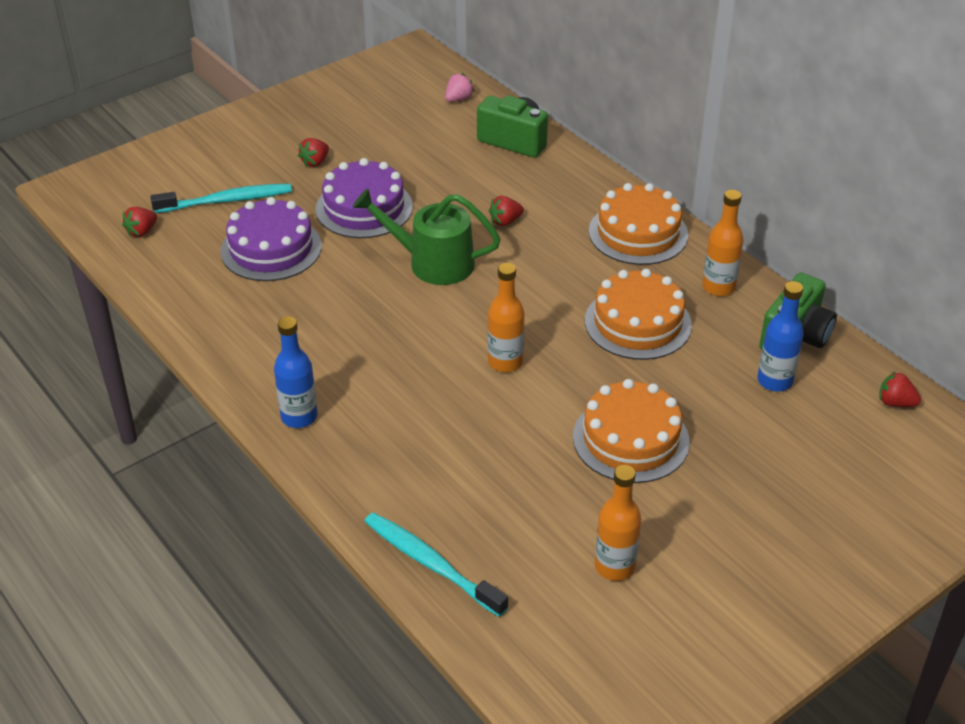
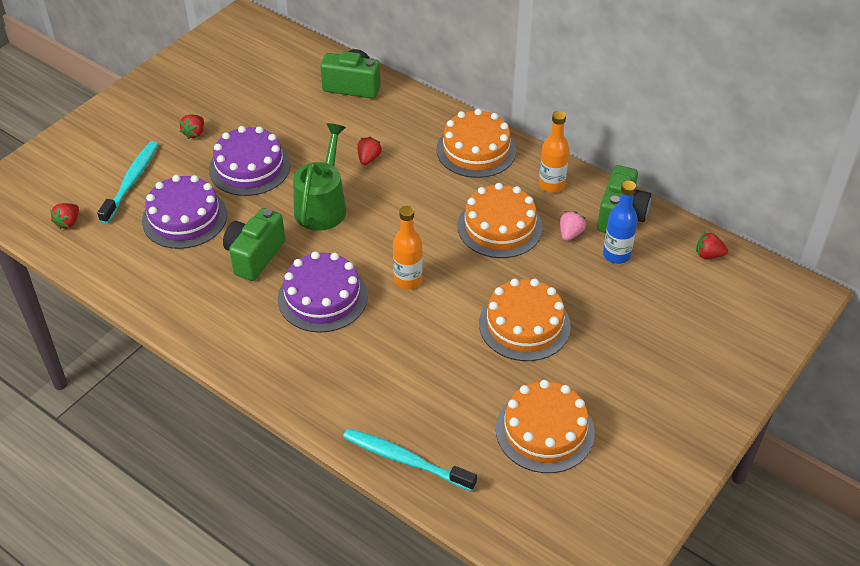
camera: 15 degrees left, 5 degrees up
(226, 201) = (131, 181): turquoise toothbrush -> turquoise toothbrush turned 45 degrees counterclockwise
(299, 417) = (259, 360): blue bottle -> none
(335, 303) = (254, 256): none -> green camera
(397, 362) = (322, 297): none -> purple cake
(433, 263) = (322, 206): green watering can -> green watering can turned 105 degrees clockwise
(458, 99) = (294, 56): pink strawberry -> pink strawberry (570, 233)
(505, 221) = (368, 159): red strawberry -> red strawberry turned 150 degrees clockwise
(614, 566) = (544, 431): orange bottle -> orange cake

